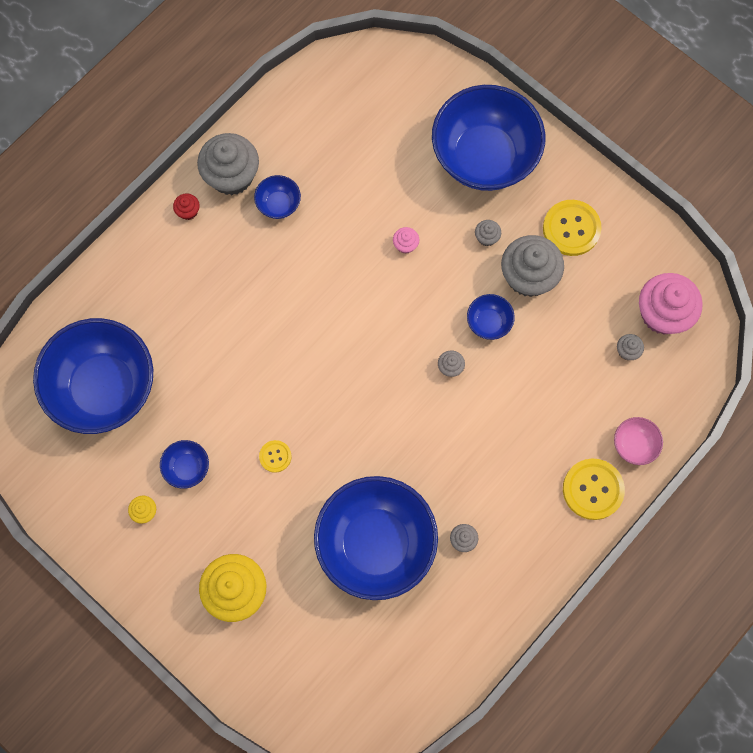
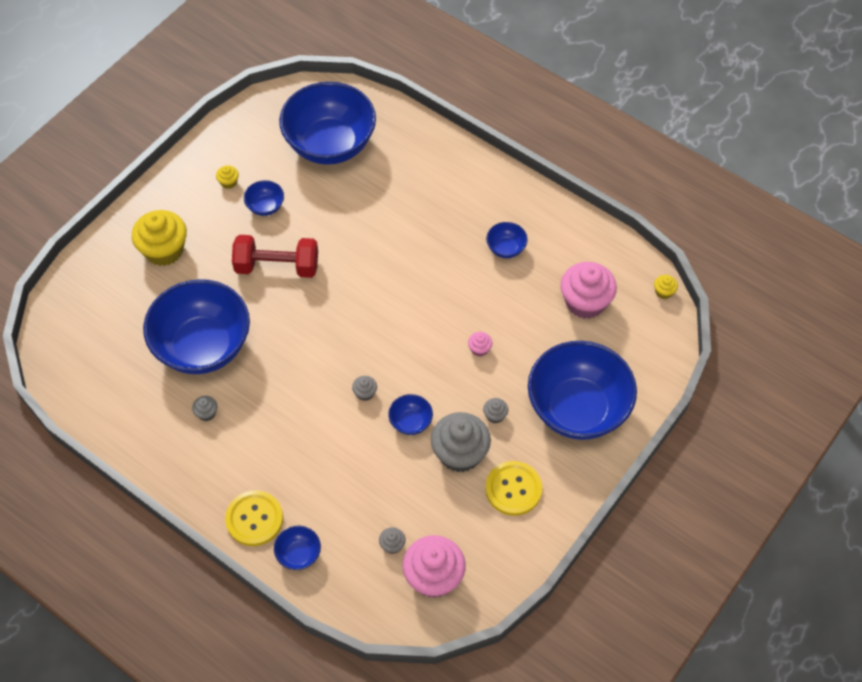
camera: 85 degrees right, 15 degrees down
(188, 211) = (490, 184): red cupcake -> none
(231, 175) = (528, 211): grey cupcake -> none
(275, 456) = (277, 266): yellow button -> red dumbbell
(352, 54) = (663, 292): none -> yellow cupcake
(357, 132) = (585, 302): none -> pink cupcake
(634, 445) = (298, 554): pink bowl -> blue bowl

